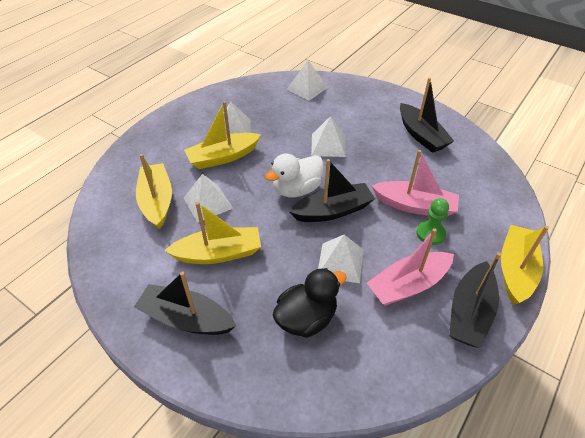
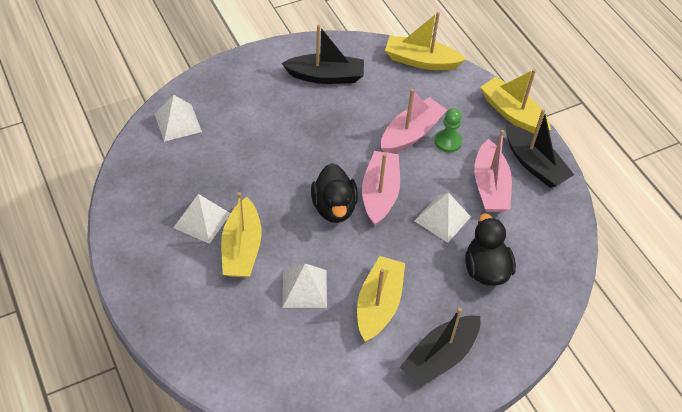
camera: 65 degrees left, 5 degrees up
(157, 201) = (272, 333): yellow boat -> yellow boat (421, 61)
(296, 189) = (334, 207): white duck -> black duck
(328, 145) = (288, 152): white pyramid -> none
(332, 211) = (380, 194): black boat -> pink boat

